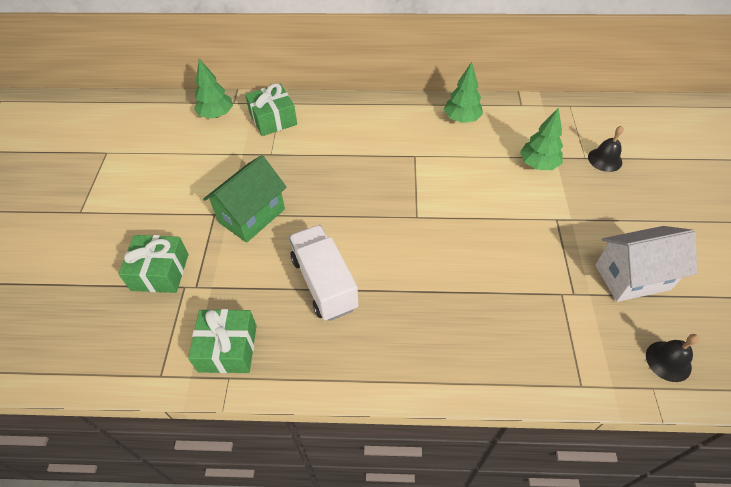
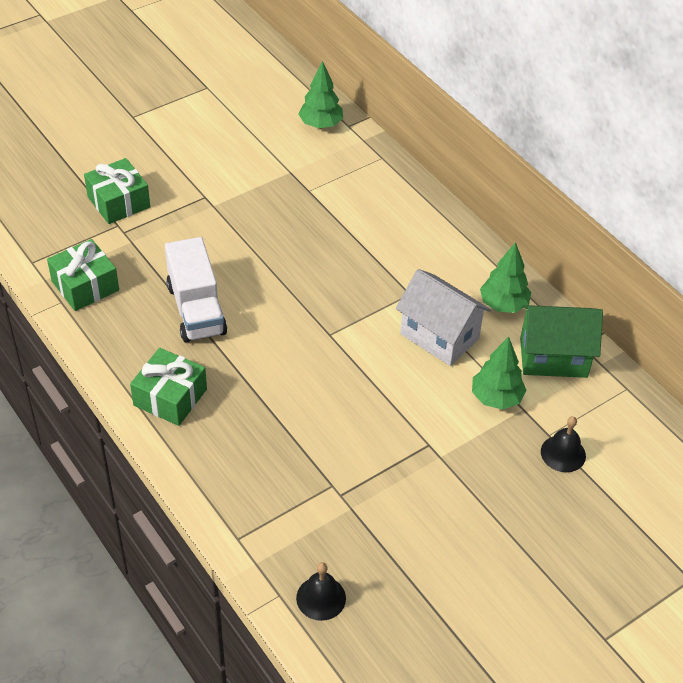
camera: 50 degrees right, 5 degrees down
(252, 216) = (225, 221): green house -> green house (553, 358)
(273, 119) = (355, 165): green gift -> green gift (170, 397)
(324, 283) = (196, 309): white truck -> white truck turned 135 degrees clockwise
(632, 277) = (404, 535): white house -> white house (439, 336)

